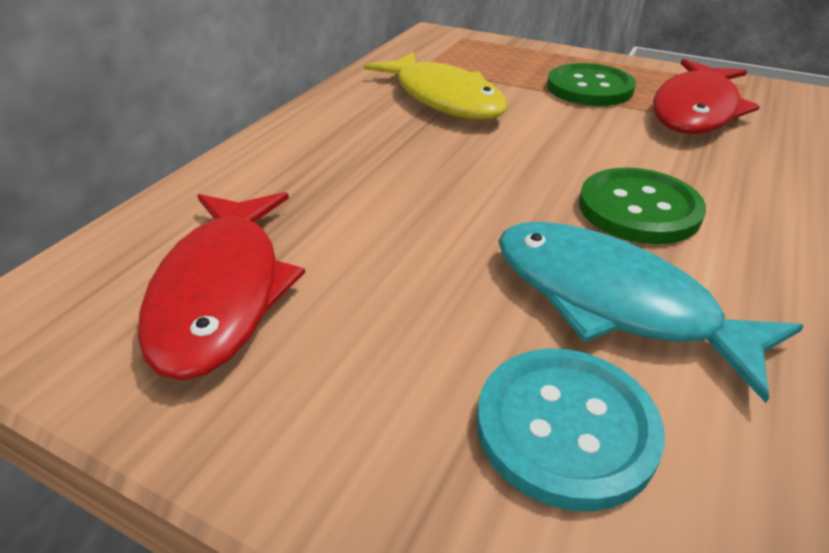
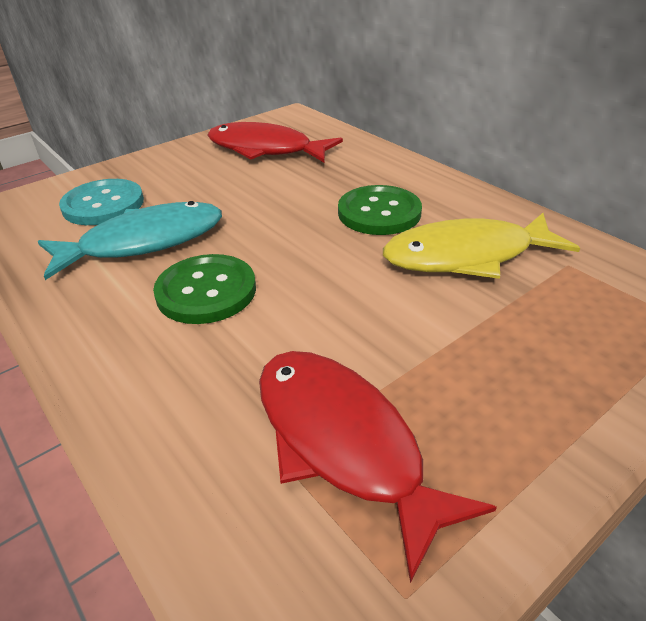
camera: 115 degrees right, 0 degrees up
(589, 88) = (457, 372): green button -> green button (379, 213)

